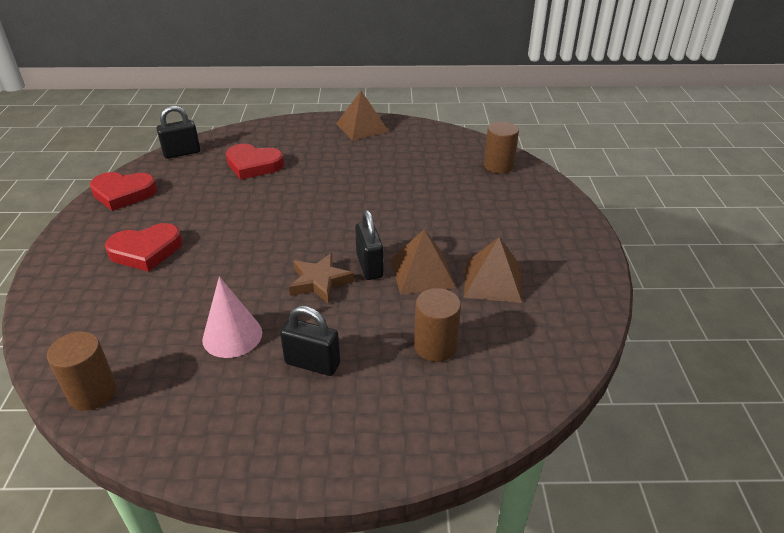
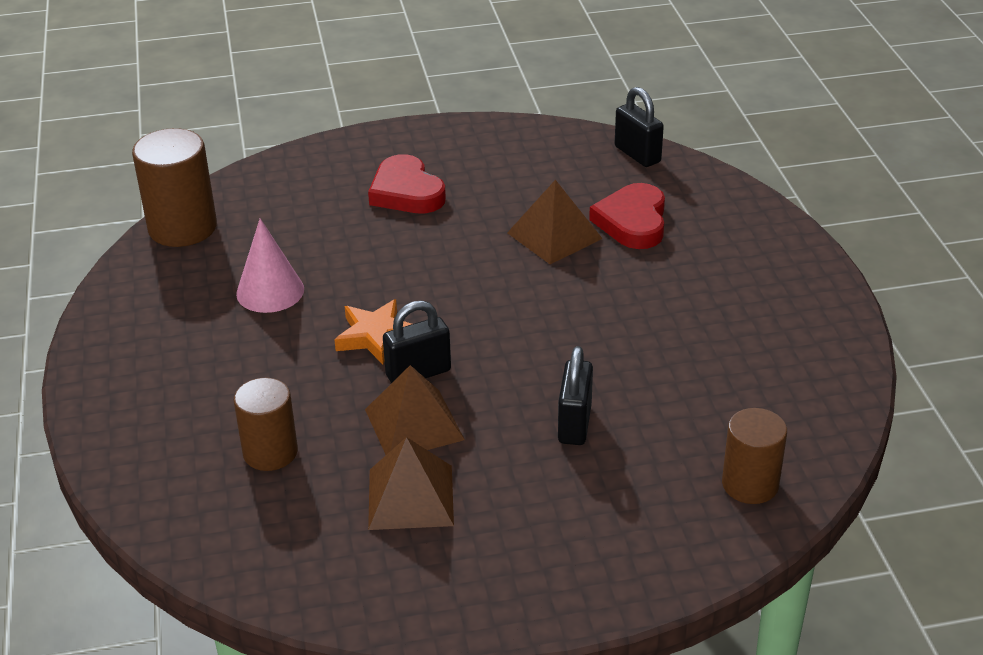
camera: 80 degrees right, 0 degrees up
(93, 392) = (182, 227): brown cylinder -> brown cylinder, size x1.51
(123, 193) = (519, 140): red heart -> none
(312, 363) = (232, 358): black padlock -> black padlock (574, 424)
(320, 282) = (376, 336): brown star -> orange star
(362, 127) = (808, 304): brown pyramid -> brown pyramid (554, 235)

